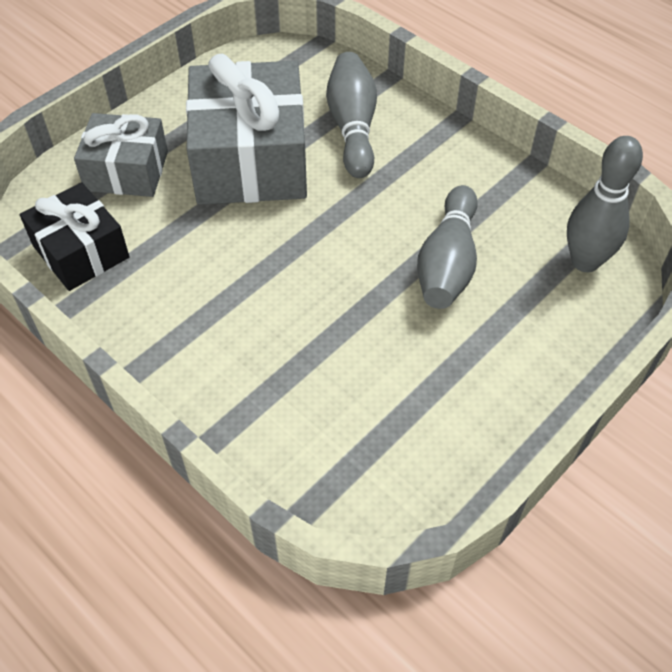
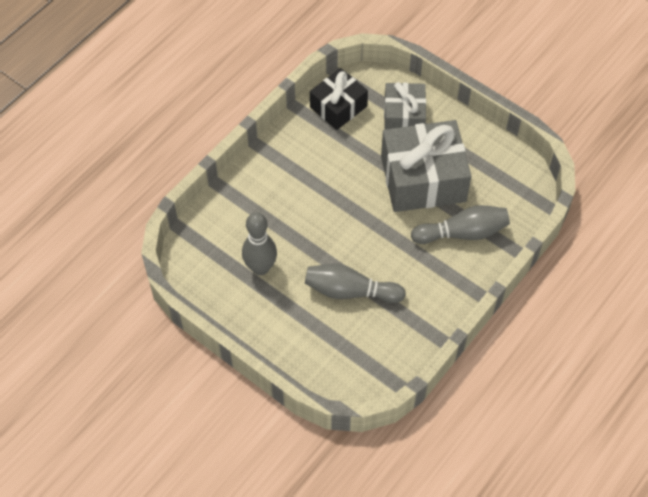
camera: 85 degrees right, 5 degrees up
(585, 261) = (360, 369): grey bowling pin -> grey bowling pin (260, 268)

